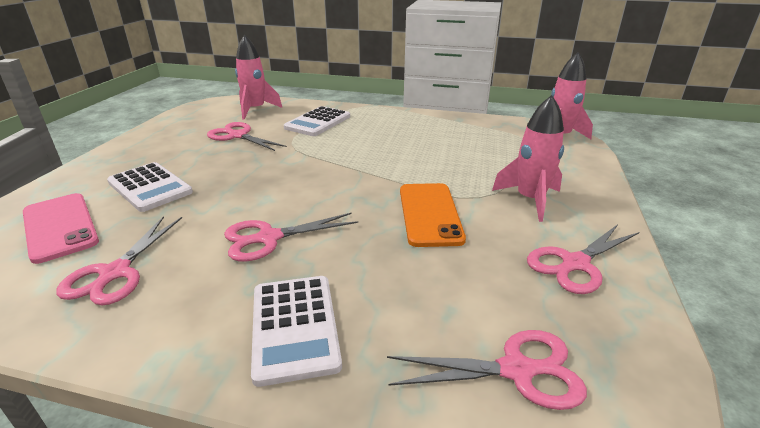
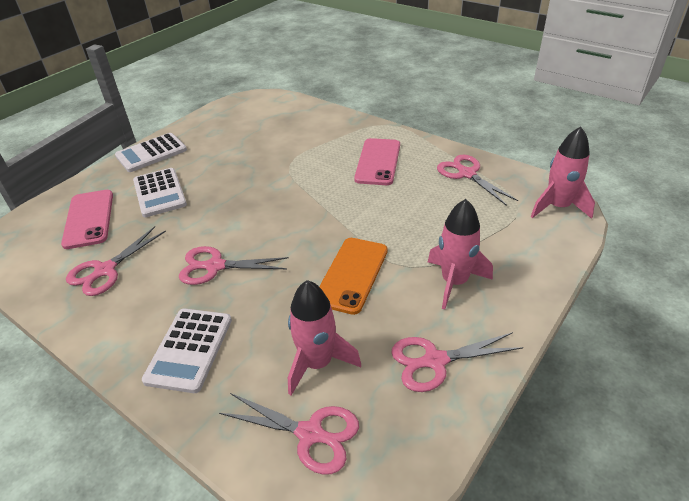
camera: 25 degrees right, 10 degrees up
(237, 136) = (251, 145): pink scissors -> pink scissors (466, 174)
(255, 110) = (283, 113): pink rocket -> pink rocket (317, 363)
(318, 122) = (328, 140): white calculator -> white calculator (151, 153)
(379, 130) = (378, 162): none -> pink phone

